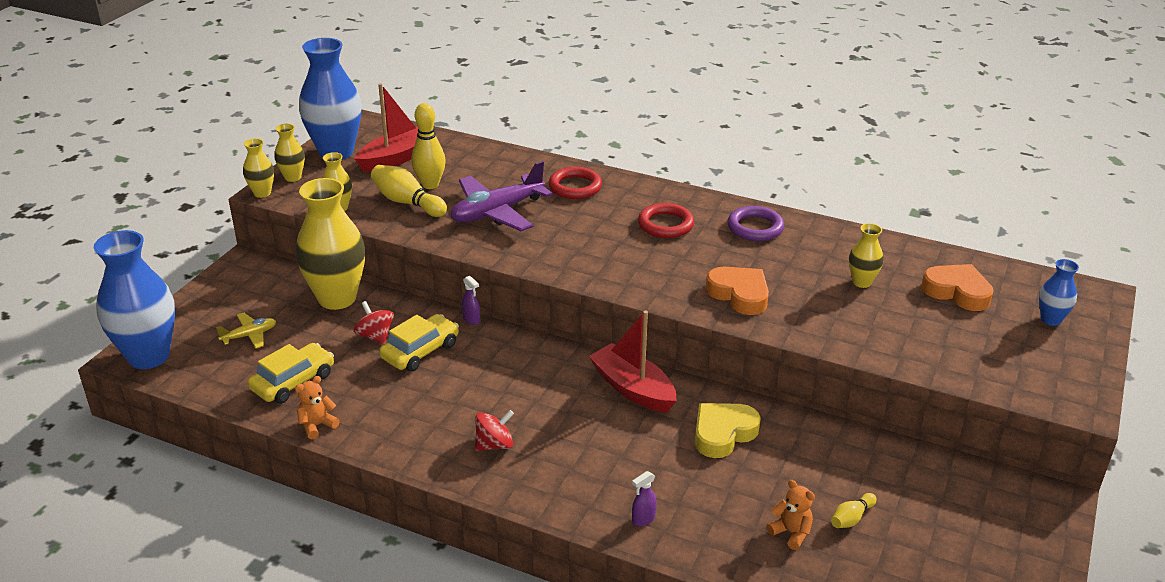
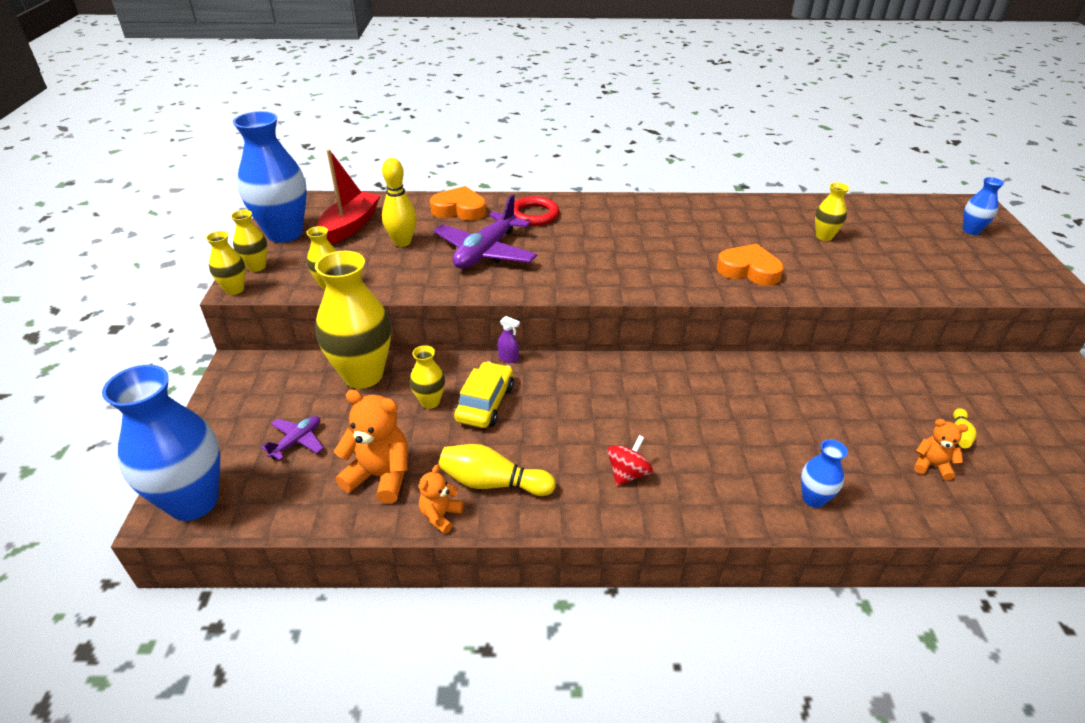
camera: 25 degrees left, 5 degrees up
(249, 335) = (297, 441): yellow plane -> purple plane
(293, 382) = (380, 476): yellow car -> orange teddy bear
(375, 336) = (430, 402): red spinning top -> yellow vase
(407, 202) = (394, 263): yellow bowling pin -> yellow bowling pin (493, 483)
(633, 388) = (697, 379): red boat -> none
(643, 519) = (813, 499): purple spray bottle -> blue vase
(665, 225) = (637, 228): red ring -> none
(723, 433) = (801, 395): yellow heart -> none
(755, 228) = (706, 214): purple ring -> none
(957, 292) = (893, 226): orange heart -> orange heart (459, 209)

